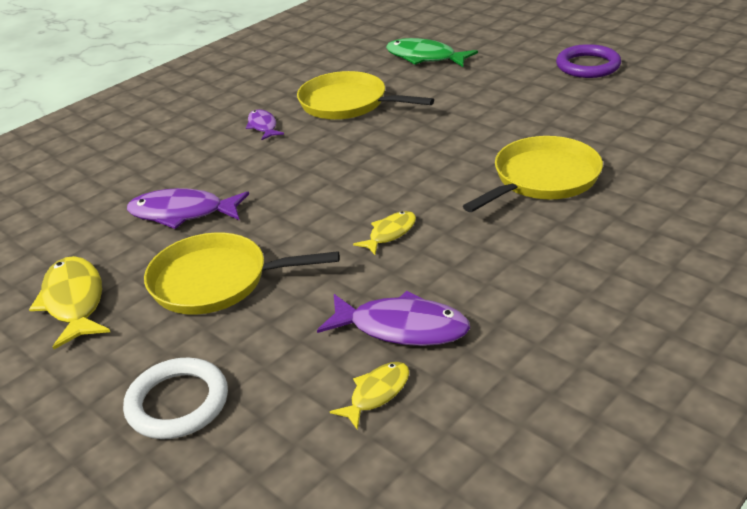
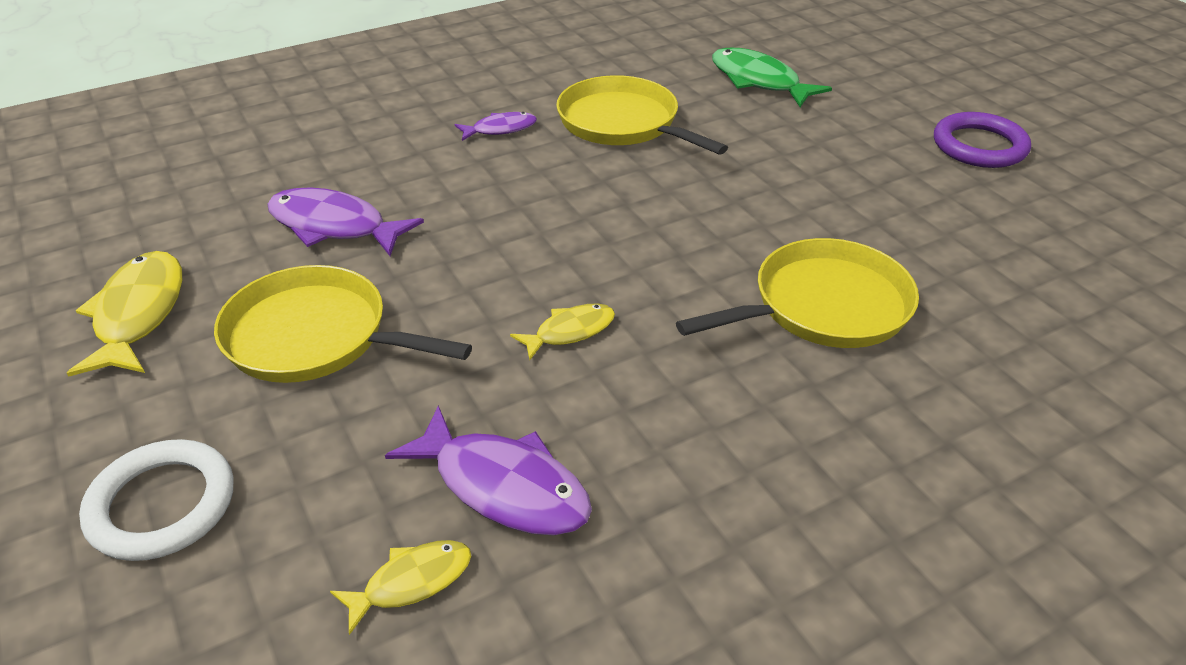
camera: 15 degrees right, 5 degrees up
(263, 126) = (500, 129): purple fish -> purple fish turned 75 degrees clockwise

